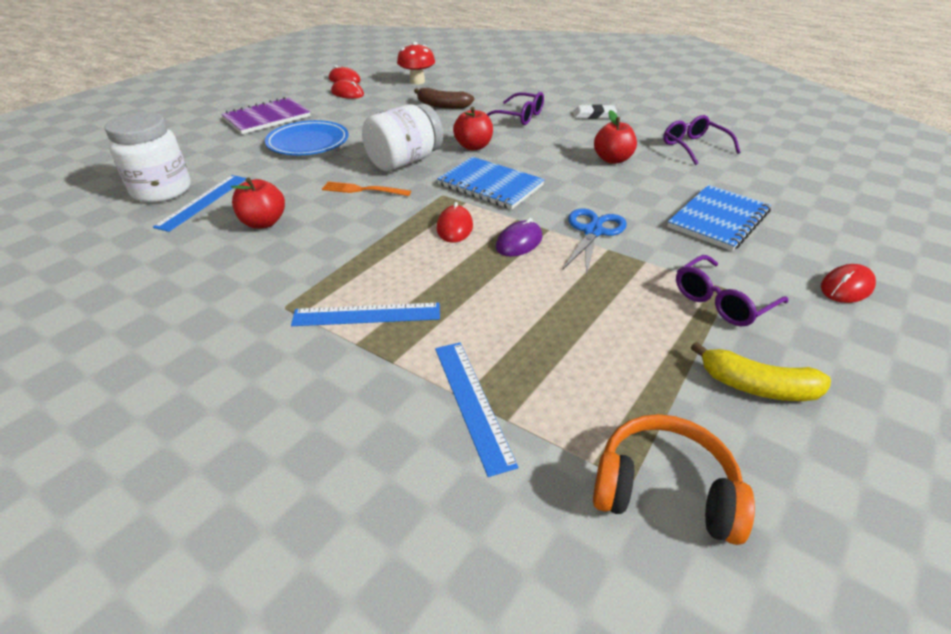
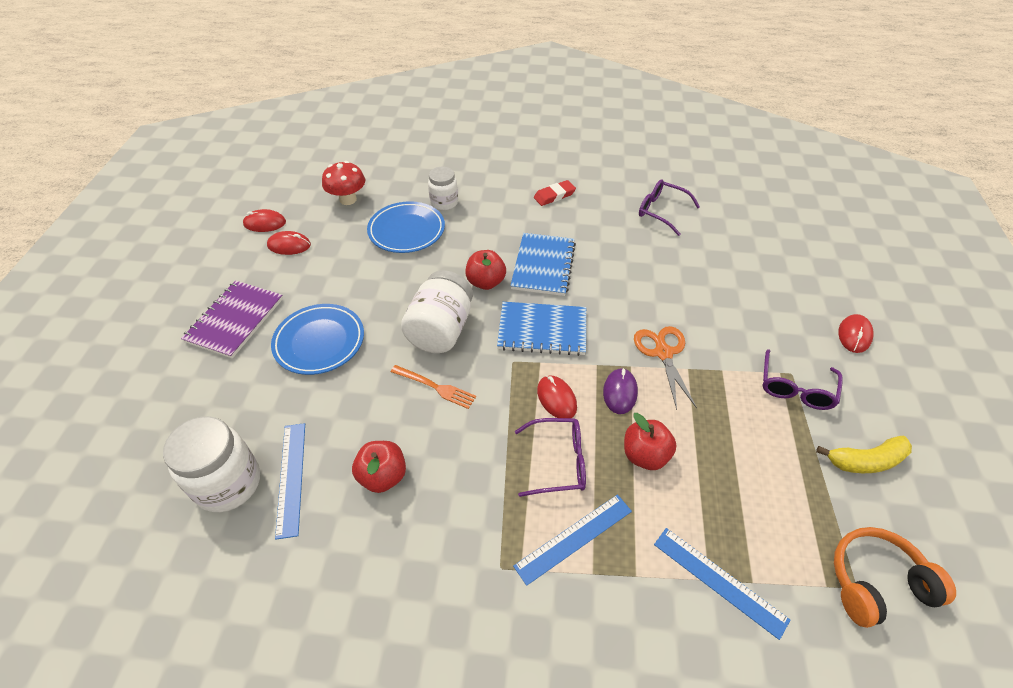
camera: 30 degrees left, 10 degrees up
(362, 190) = (436, 387): orange fork -> orange fork turned 135 degrees counterclockwise
(442, 106) = (406, 231): brown banana -> blue plate
(490, 98) = (444, 203): none -> white jar
(519, 117) = (492, 221): purple glasses -> purple glasses (559, 462)
(593, 231) = (663, 353): blue scissors -> orange scissors
(594, 115) = (554, 195): white eraser -> red eraser
(612, 159) = (613, 253): red apple -> red apple (645, 455)
(718, 219) = (736, 297): blue notebook -> blue notebook (543, 266)

